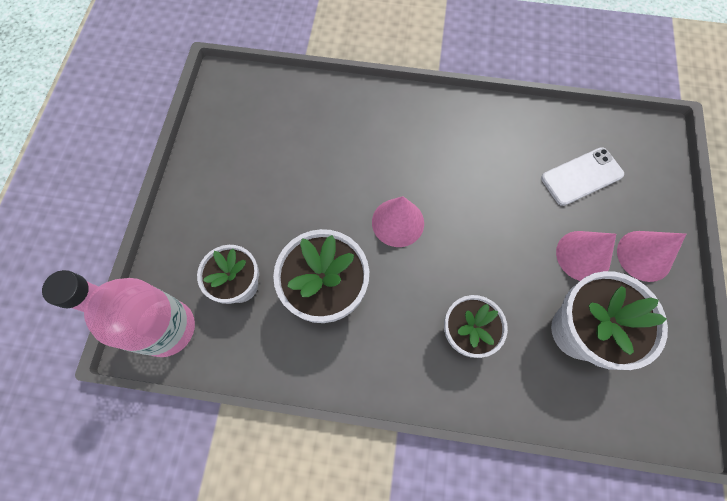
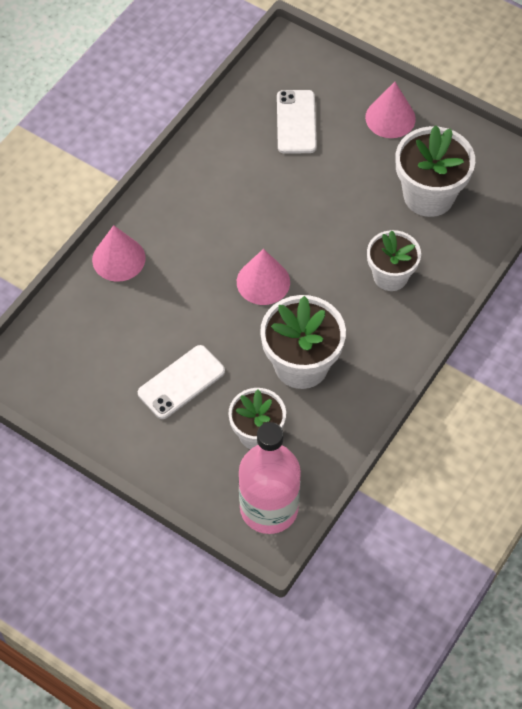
camera: 65 degrees left, 10 degrees down
(266, 202) = (181, 382): none -> white phone
(583, 255) = (368, 159): pink cone -> pink cone (118, 259)

